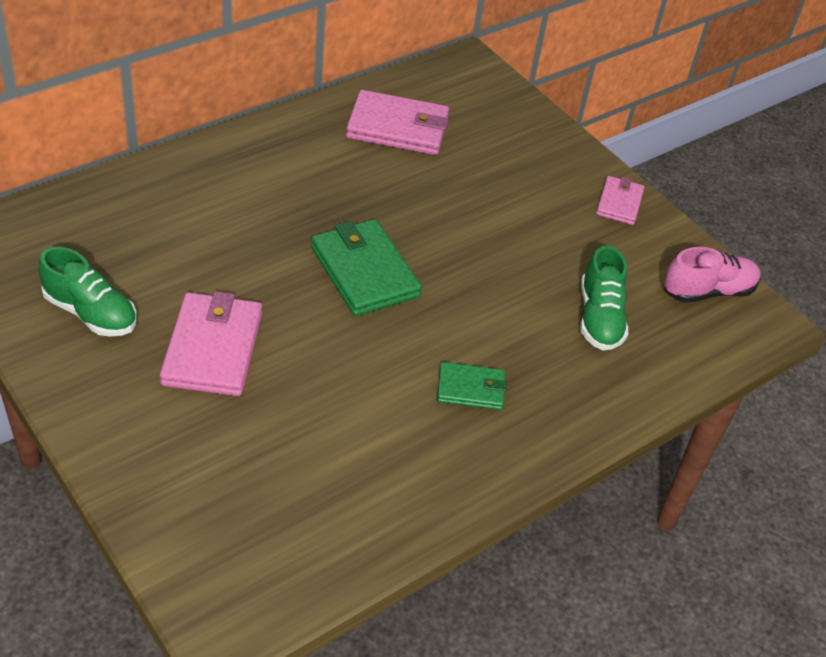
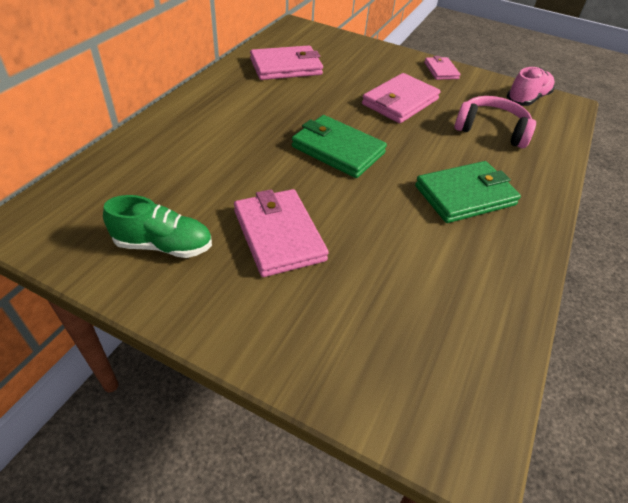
camera: 25 degrees left, 0 degrees up
(471, 389) = (465, 195): green wallet -> green wallet, size x1.74
(509, 232) = (400, 102): none -> pink wallet
(599, 318) = (491, 130): green shoe -> pink headphones

